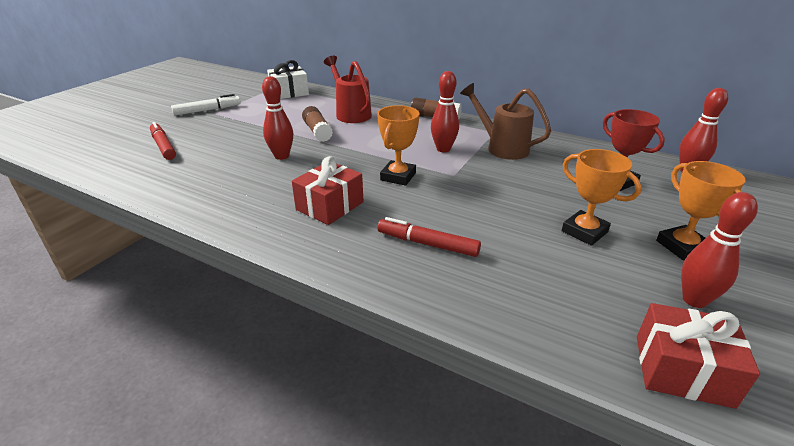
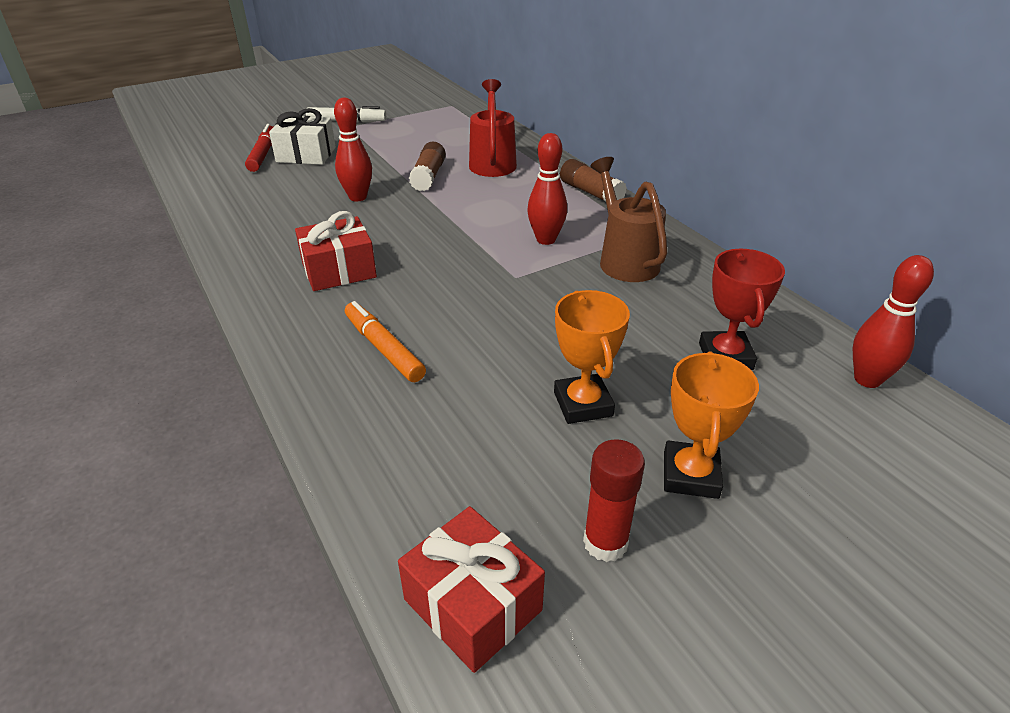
camera: 30 degrees right, 5 degrees up
(289, 92) = (455, 117): white gift -> white gift (306, 155)
(398, 176) = (449, 259): orange trophy -> none
(427, 244) = (383, 348): red marker -> orange marker
(694, 300) = (605, 542): red bowling pin -> red glue stick

